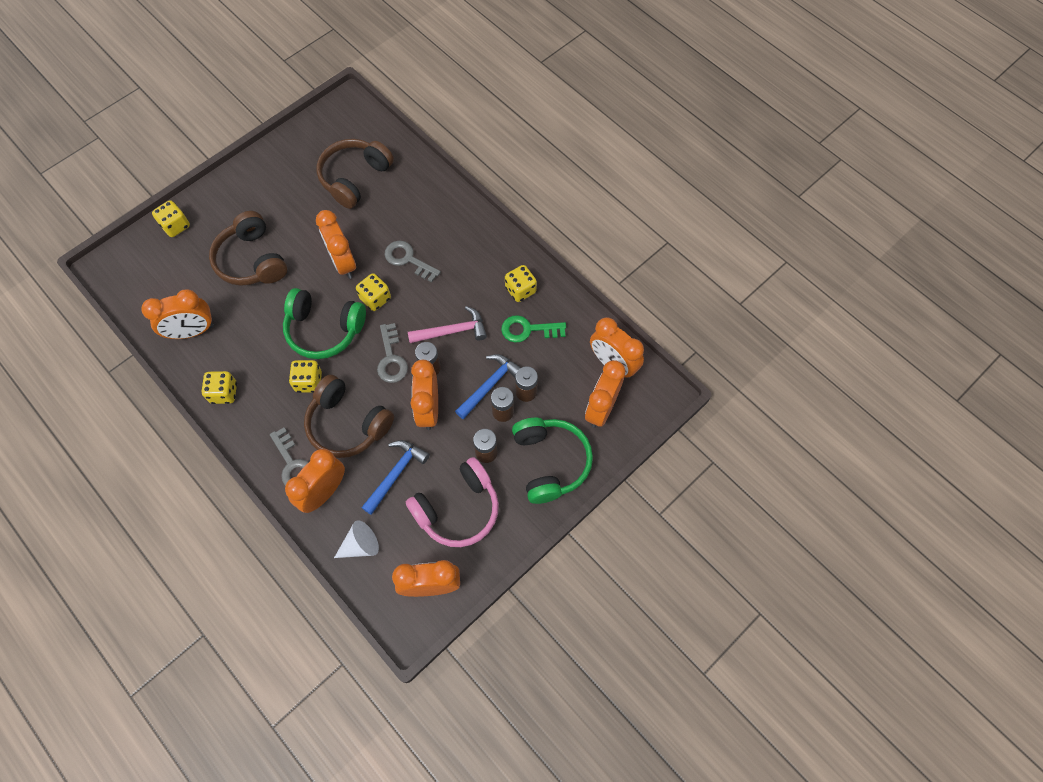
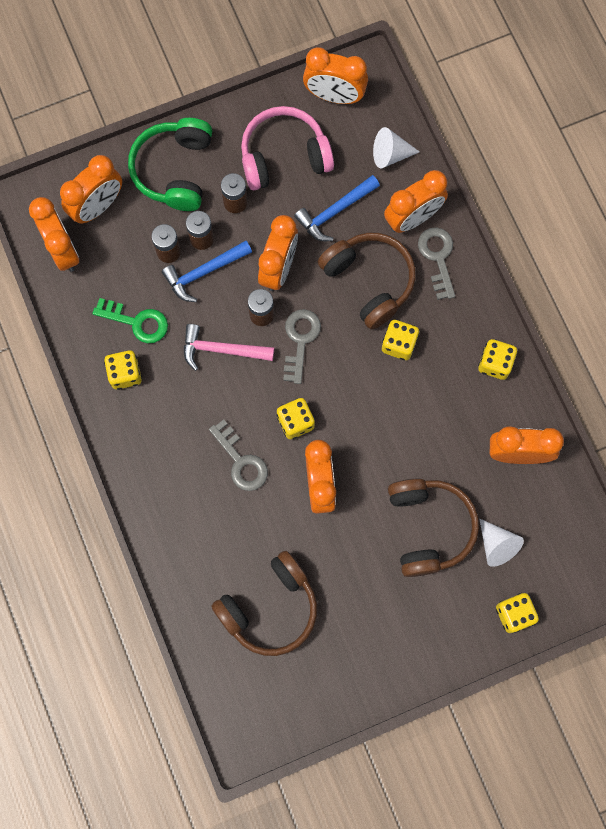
camera: 160 degrees left, 10 degrees up
(197, 264) = (497, 545): none -> white cone
(324, 330) = (365, 402): green headphones -> none

